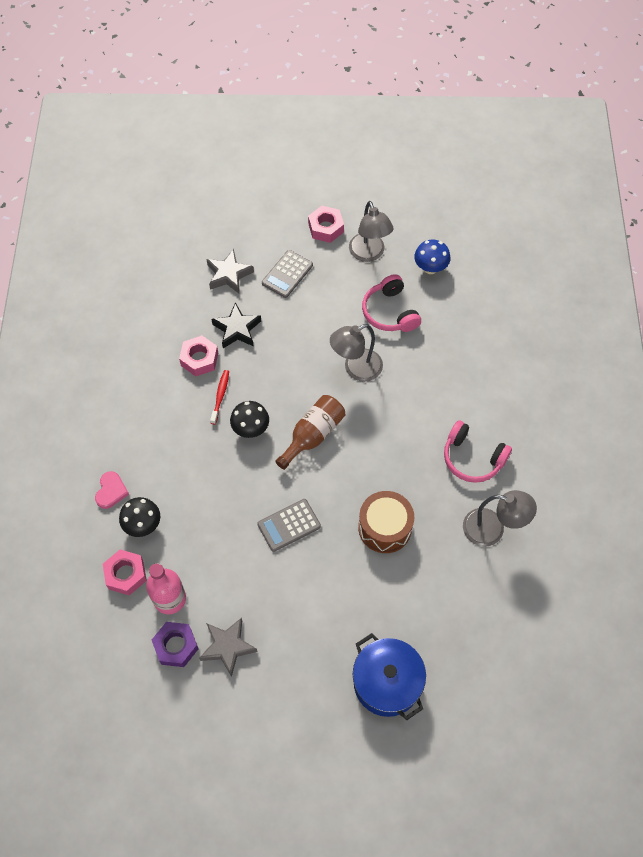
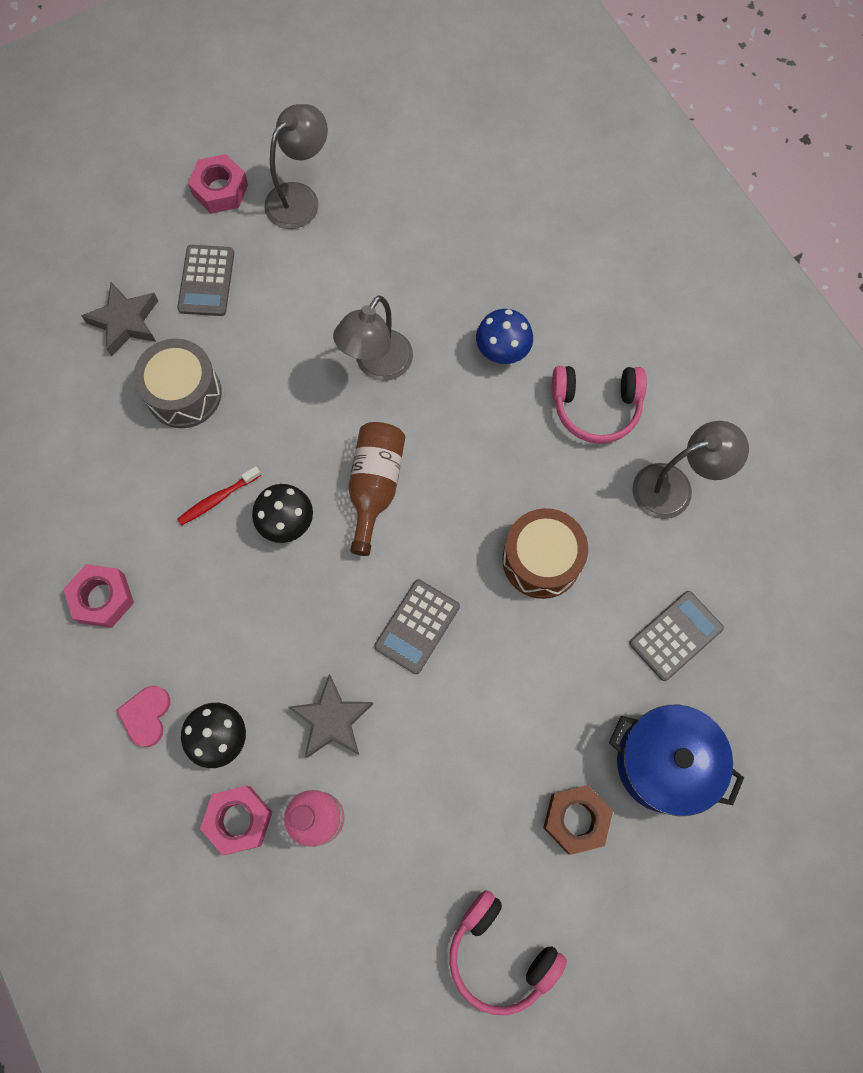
camera: 30 degrees left, 10 degrees up
(111, 491) = (146, 715): pink heart -> pink heart turned 150 degrees counterclockwise
(176, 646) = (367, 877): purple nut -> none
(199, 359) = (157, 462): pink nut -> pink nut (102, 598)
(220, 396) = (217, 499): red toothbrush -> red toothbrush turned 105 degrees counterclockwise
(227, 647) = (436, 837): grey star -> grey star (332, 720)
(237, 329) = (184, 393): black star -> grey drum
(314, 684) = (576, 819): none -> brown nut
(369, 254) = (300, 198): grey lamp -> grey lamp turned 90 degrees counterclockwise
(390, 312) = (375, 265): pink headphones -> pink headphones (500, 954)
(430, 268) = (392, 178): blue mushroom -> blue mushroom (502, 351)
(439, 614) = (675, 635): none -> grey calculator

